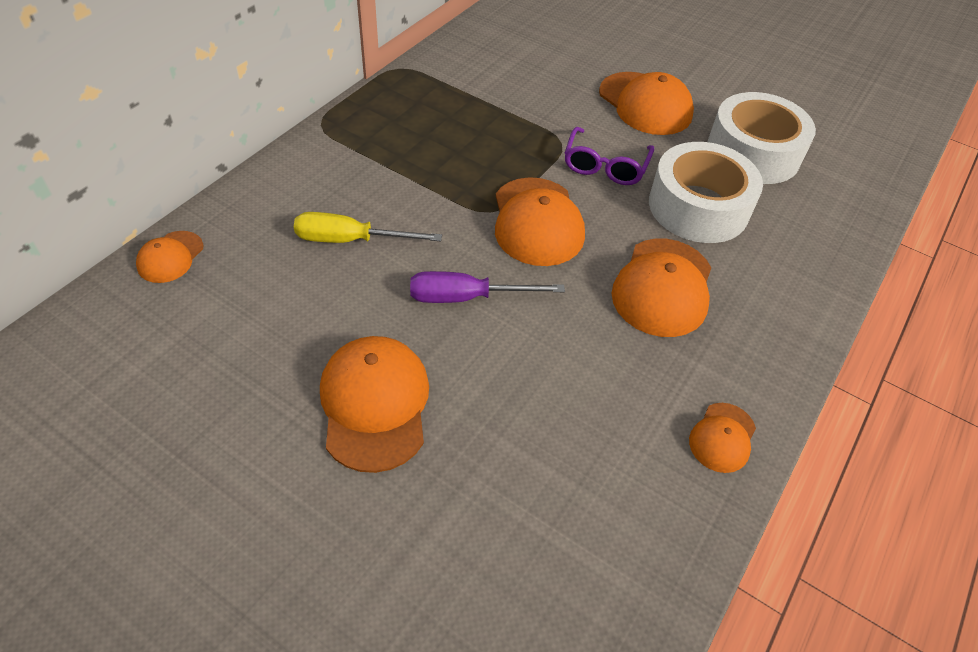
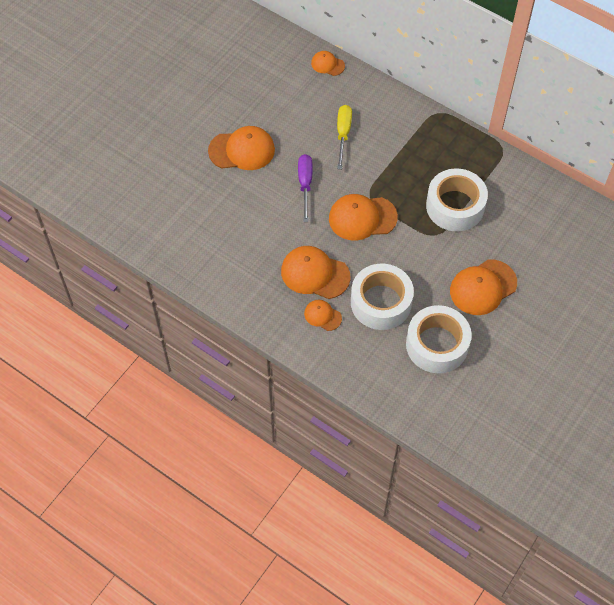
camera: 95 degrees right, 10 degrees up
(507, 119) = (455, 206): none -> white tape
(605, 166) = (414, 256): purple glasses -> none
(722, 437) = (221, 285): orange cap -> orange cap (322, 315)

